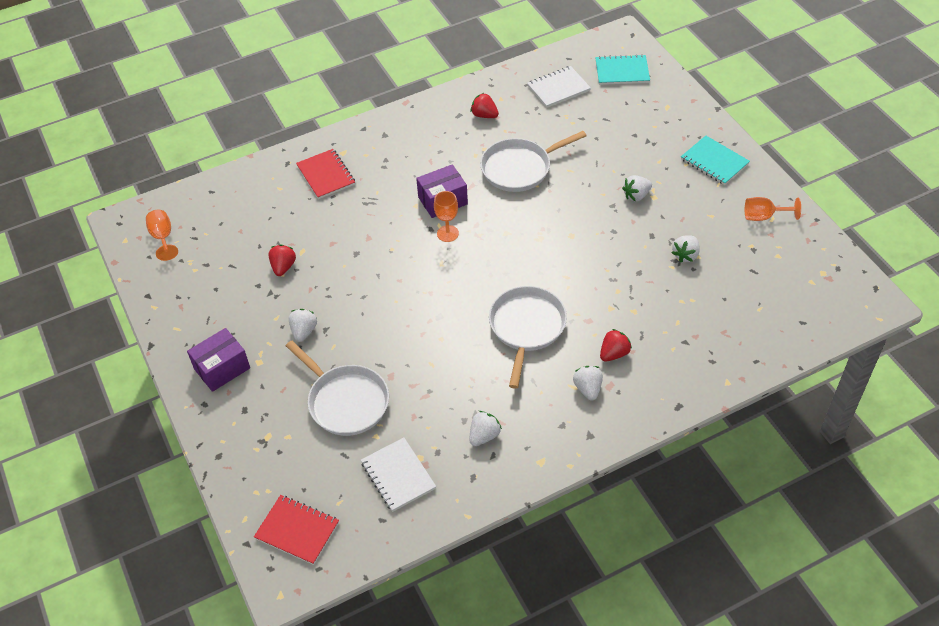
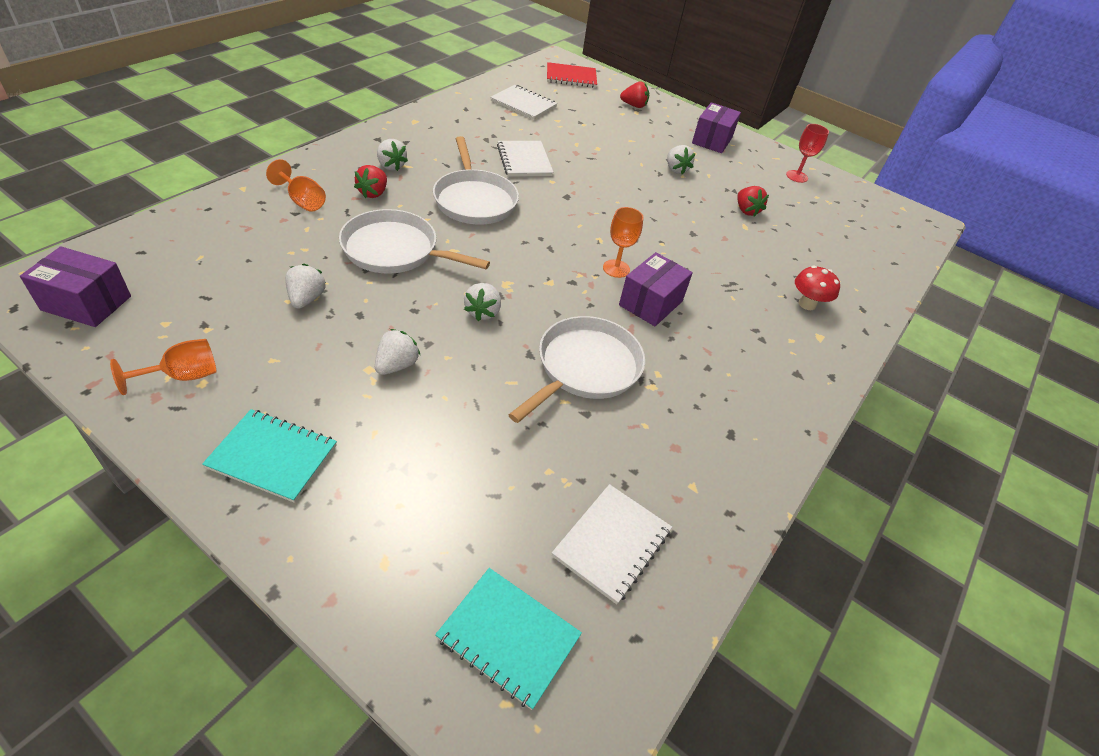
camera: 145 degrees right, 5 degrees down
(163, 237) = (877, 215): orange goblet -> orange goblet (302, 201)
(184, 298) = (797, 176): none -> red goblet
(326, 175) = (807, 304): red notebook -> red mushroom
(346, 401) = (598, 134): white pan -> white pan (395, 250)
(452, 373) = (524, 160): none -> white notebook
(484, 115) = (694, 445): red strawberry -> red strawberry (634, 106)
(484, 435) = (471, 129): white strawberry -> white strawberry (483, 312)
(622, 71) = (508, 637): turquoise notebook -> turquoise notebook turned 60 degrees clockwise
(830, 282) = (86, 303): none -> purple box

